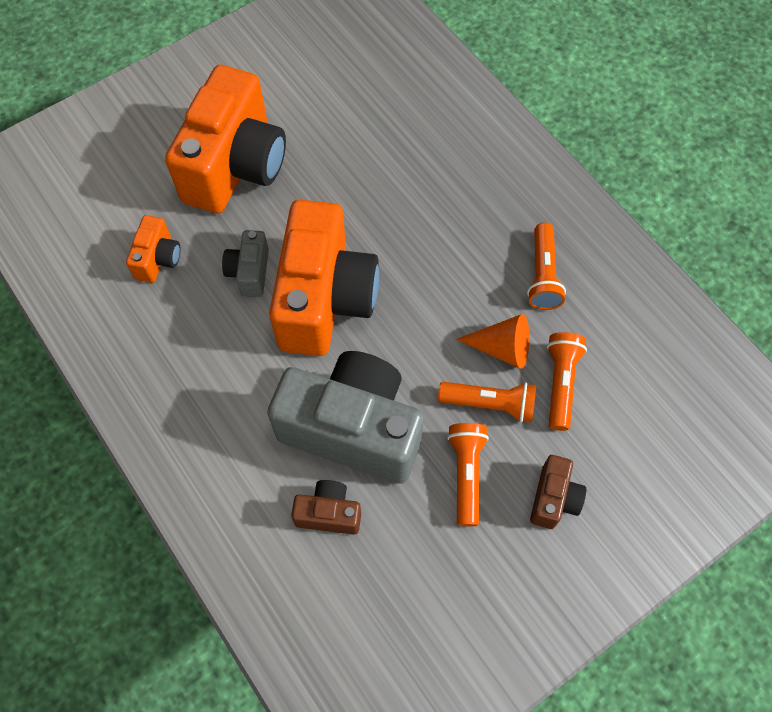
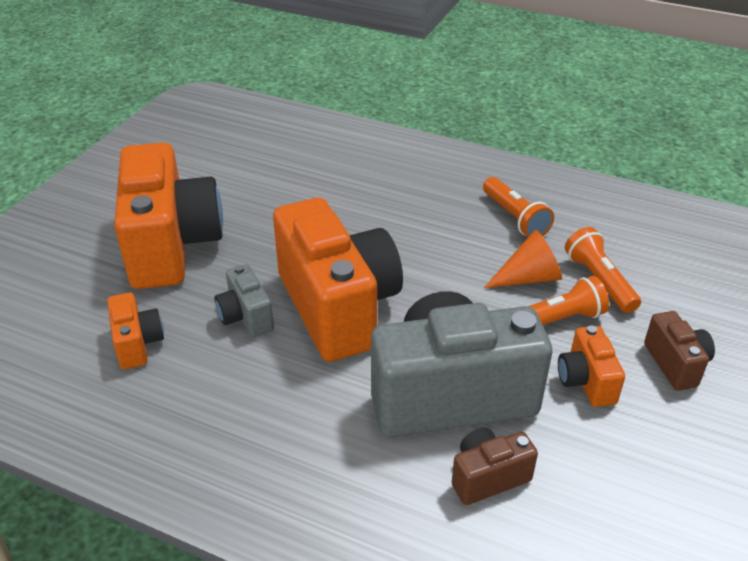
camera: 30 degrees left, 25 degrees down
(466, 474) = (586, 381): orange flashlight -> orange camera

